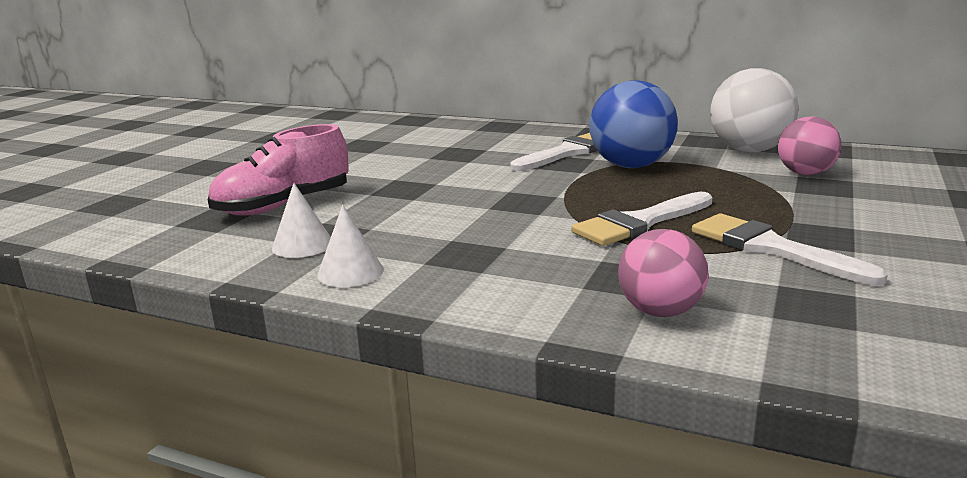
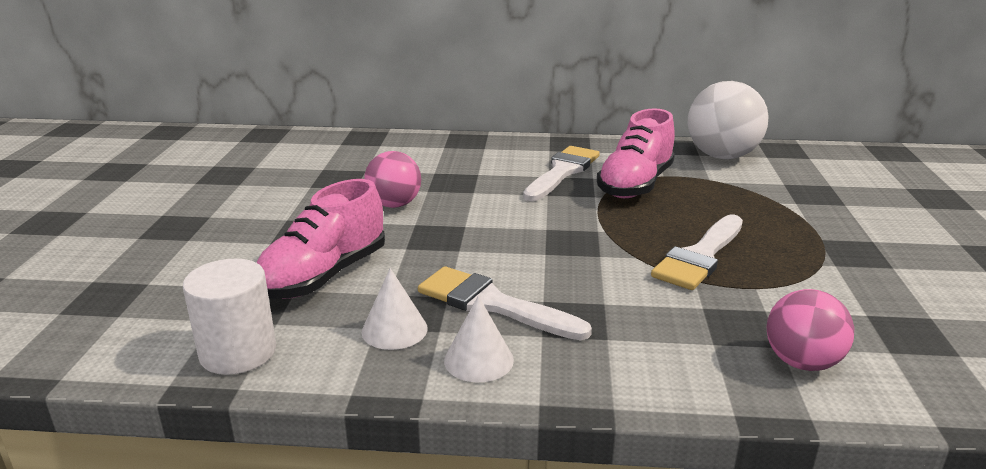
camera: 20 degrees left, 5 degrees up
(170, 245) = (238, 352): none -> white cylinder
(631, 166) = (635, 185): blue ball -> pink shoe
(771, 248) = (830, 273): white brush -> white brush (492, 304)
(805, 173) = (788, 181): pink ball -> pink ball (394, 205)

